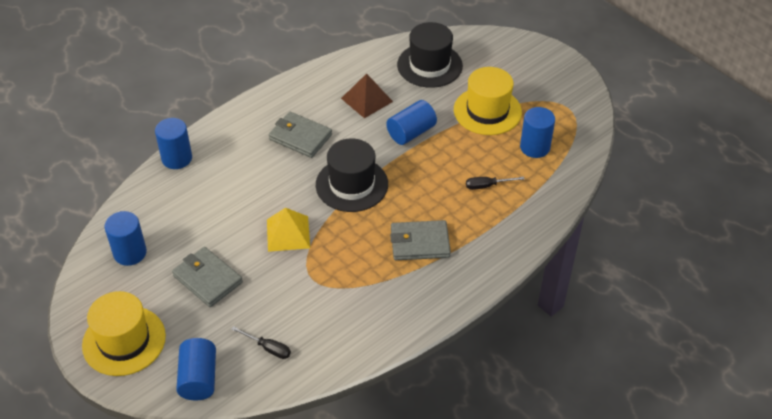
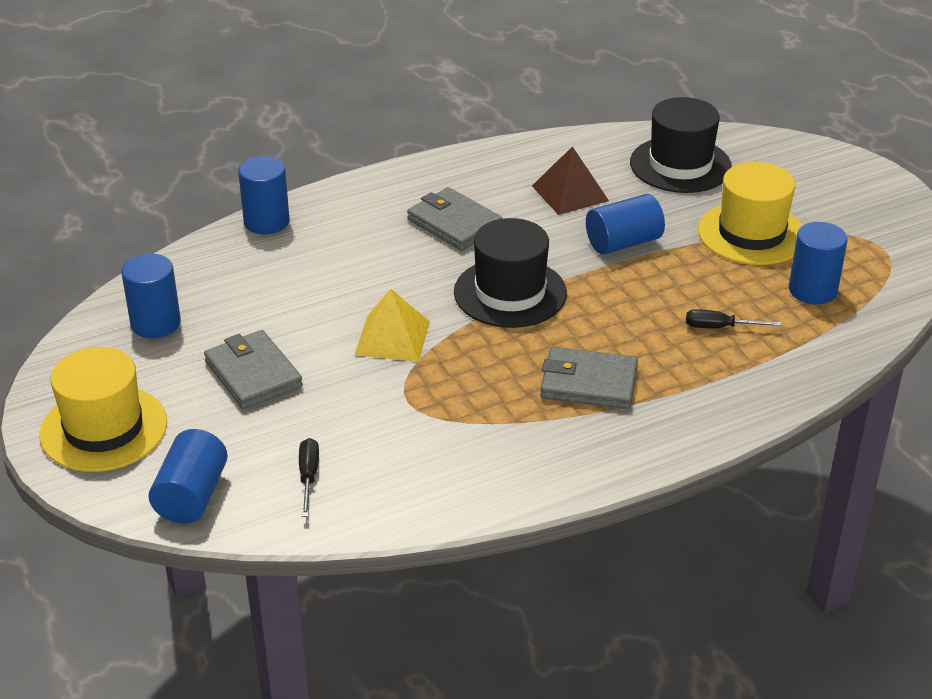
camera: 15 degrees right, 10 degrees down
(268, 348) = (308, 476): black screwdriver -> black screwdriver turned 135 degrees counterclockwise

